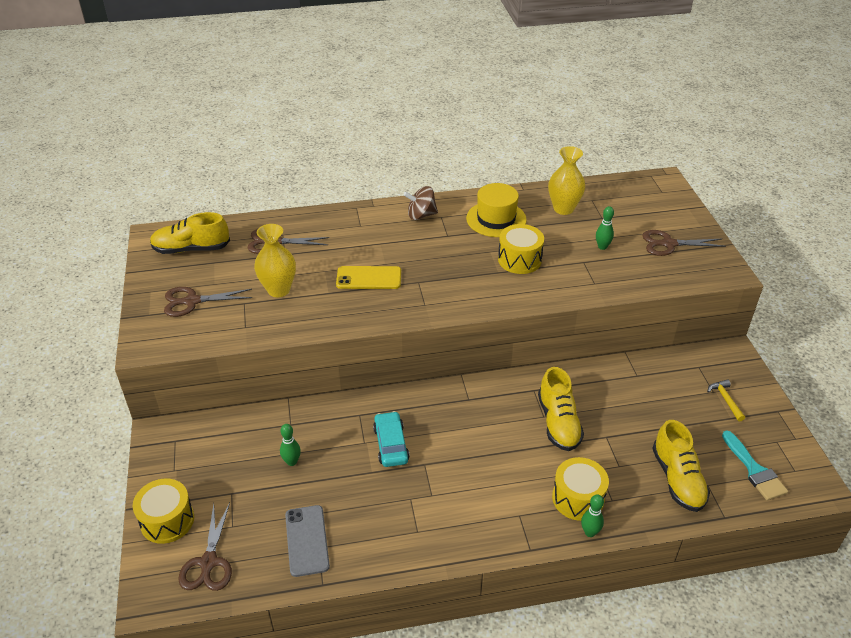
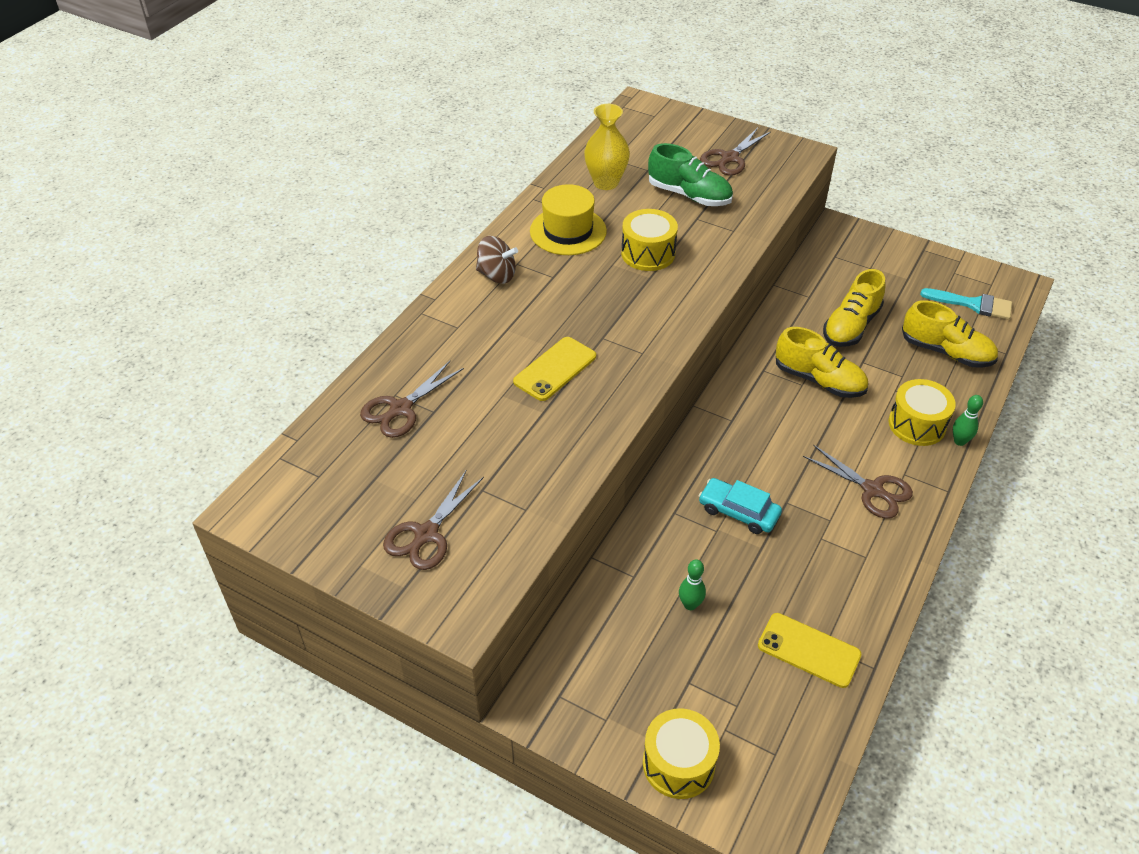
camera: 50 degrees left, 5 degrees up
(191, 249) = (322, 487): yellow shoe -> yellow shoe (851, 326)
(208, 563) = (771, 754): brown scissors -> brown scissors (873, 490)
(278, 290) = (492, 449): yellow vase -> none
(306, 540) = (808, 650): grey phone -> yellow phone
(421, 215) = (497, 275): brown spinning top -> brown spinning top turned 105 degrees counterclockwise
(602, 247) = (689, 195): green bowling pin -> green shoe
(725, 400) = (886, 267): yellow hammer -> none

